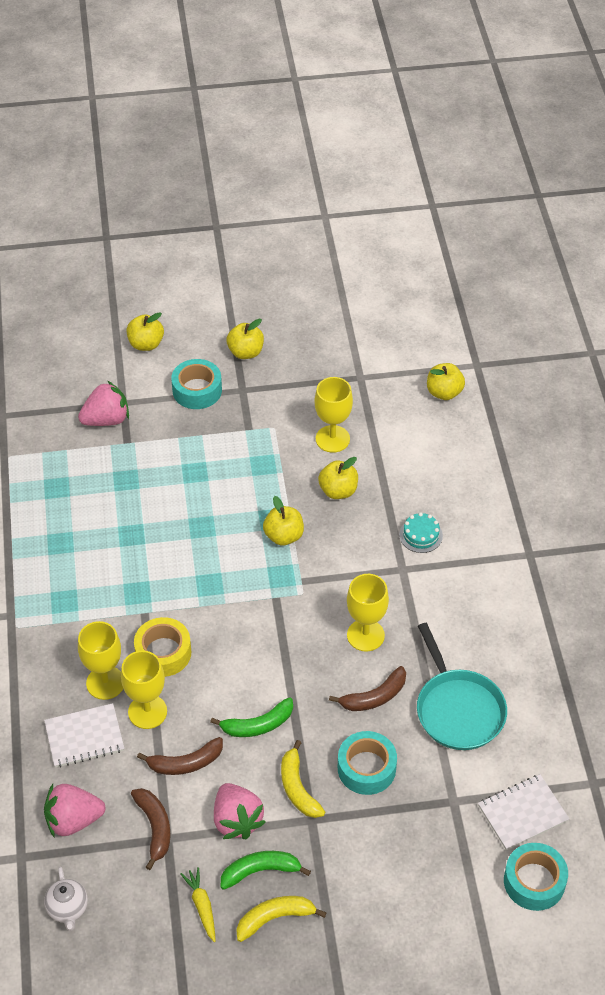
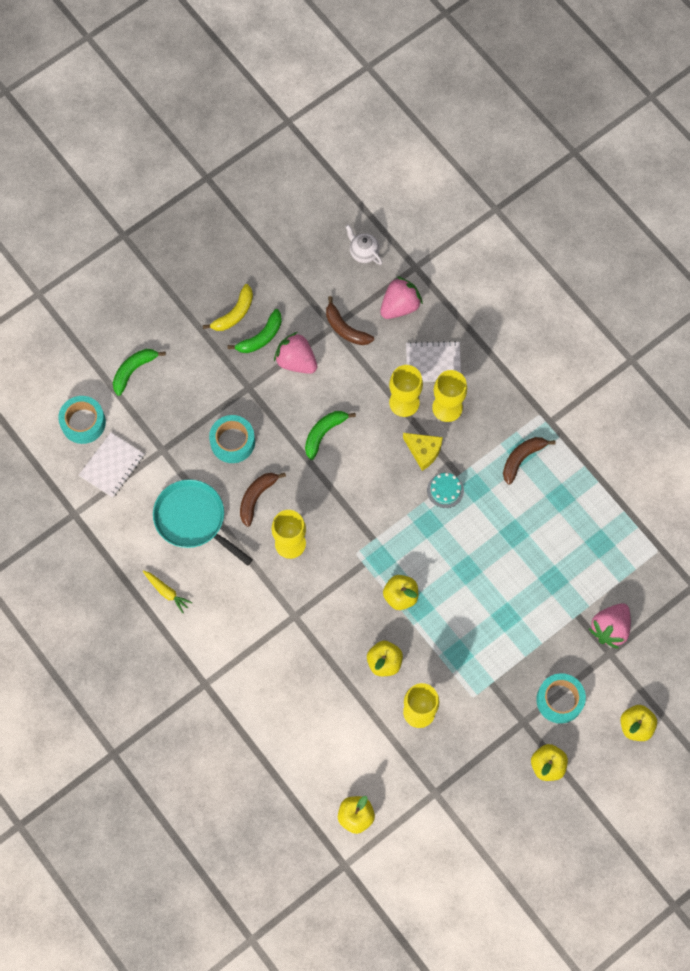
camera: 150 degrees right, 20 degrees up
(84, 737) = (433, 362): white notebook -> white notebook turned 45 degrees clockwise
(163, 653) = (423, 451): yellow tape -> yellow cheese
(185, 763) = (354, 381): brown banana -> brown banana (522, 458)
(202, 906) = (283, 297): yellow carrot -> yellow carrot (166, 592)
(298, 787) = (270, 404): yellow banana -> none
(421, 535) = (297, 655): turquoise cake -> turquoise cake (445, 490)
(439, 913) = (134, 370): none -> green banana

